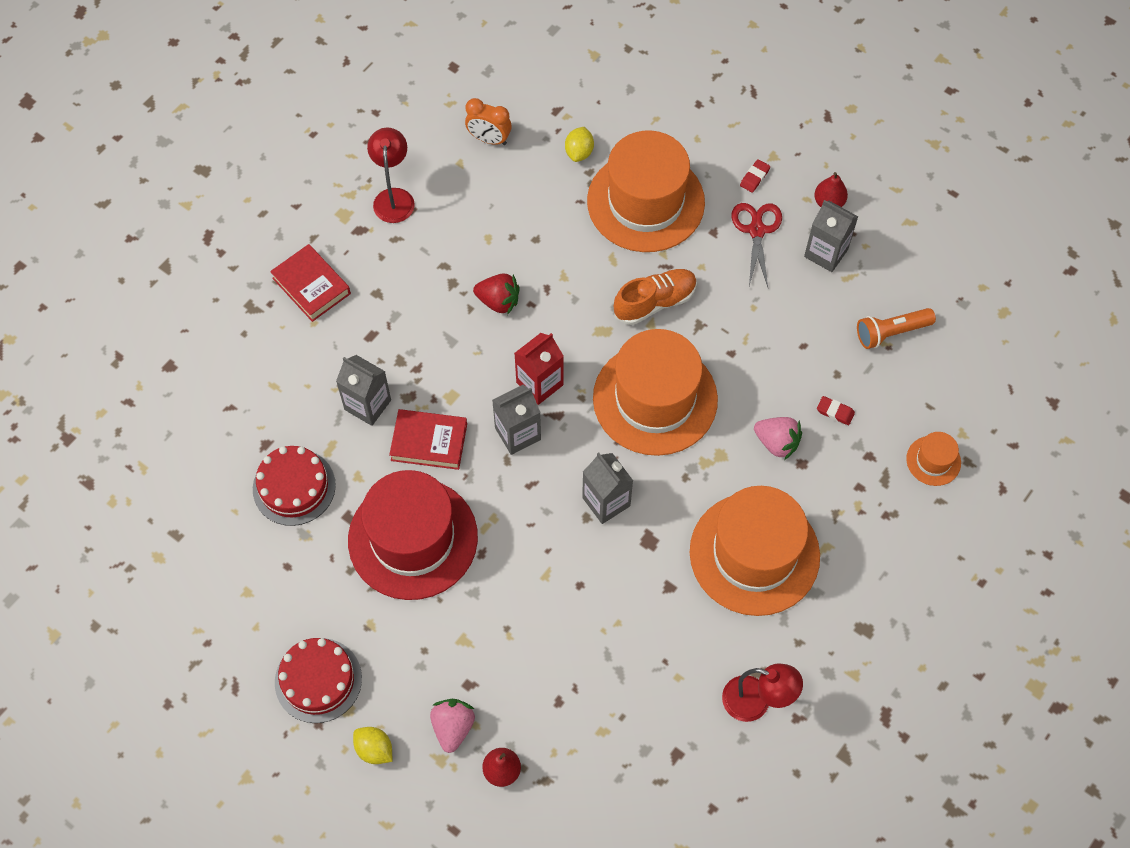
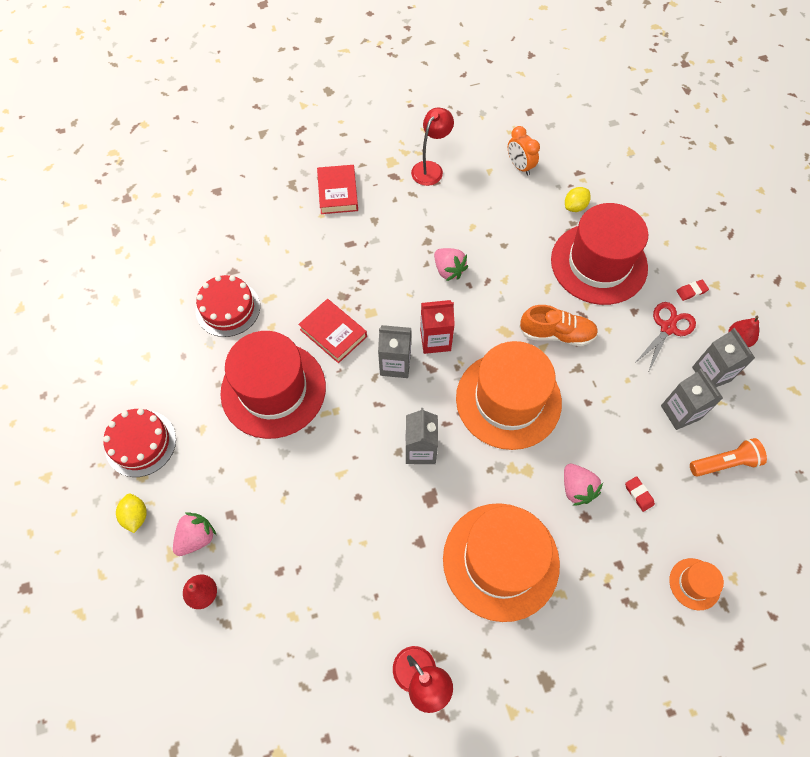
camera: 35 degrees right, 0 degrees up
(367, 405) = (314, 285): grey carton -> grey carton (680, 412)
(498, 301) = (448, 270): red strawberry -> pink strawberry
(645, 202) = (598, 263): orange hat -> red hat
(891, 332) = (724, 463): orange flashlight -> orange flashlight turned 150 degrees clockwise

